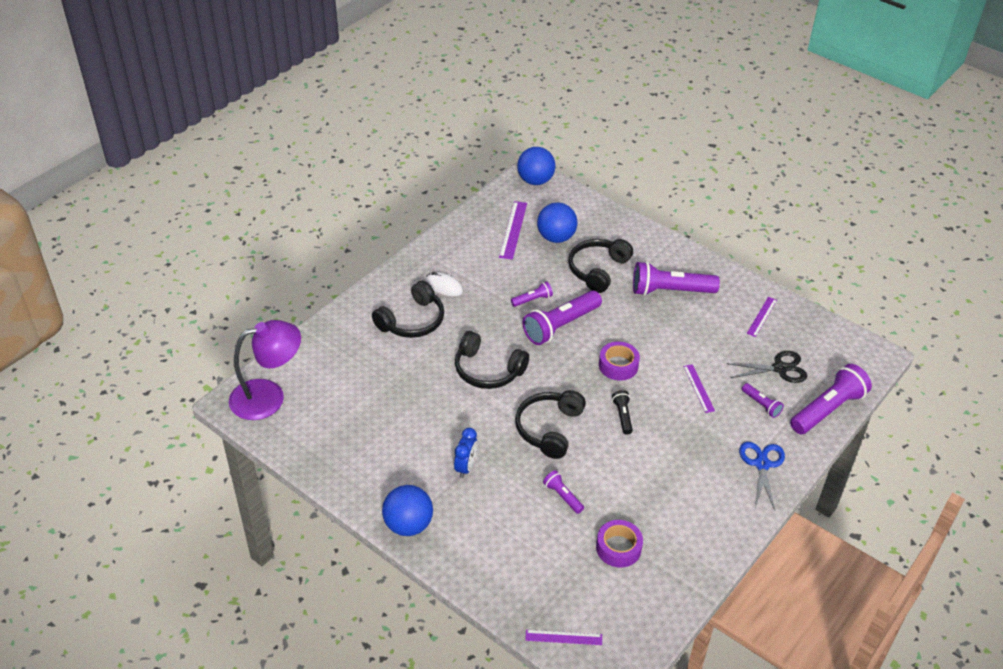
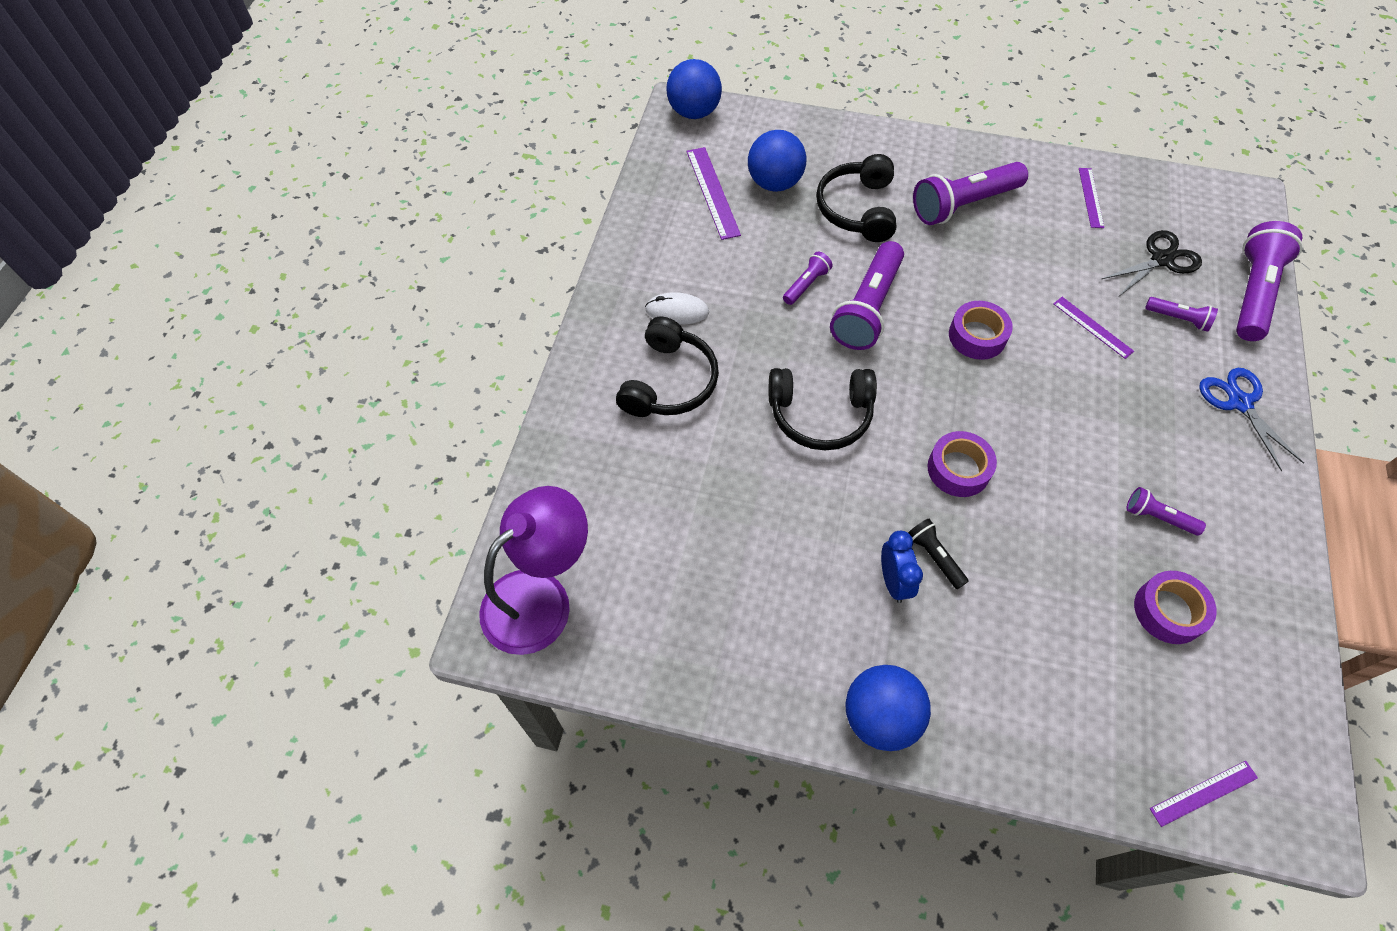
camera: 25 degrees left, 15 degrees up
(549, 429) = (958, 469): black headphones -> purple tape
(563, 496) = (1047, 566): purple flashlight -> purple flashlight (1158, 517)
(622, 416) = (1034, 408): black flashlight -> black flashlight (934, 557)

